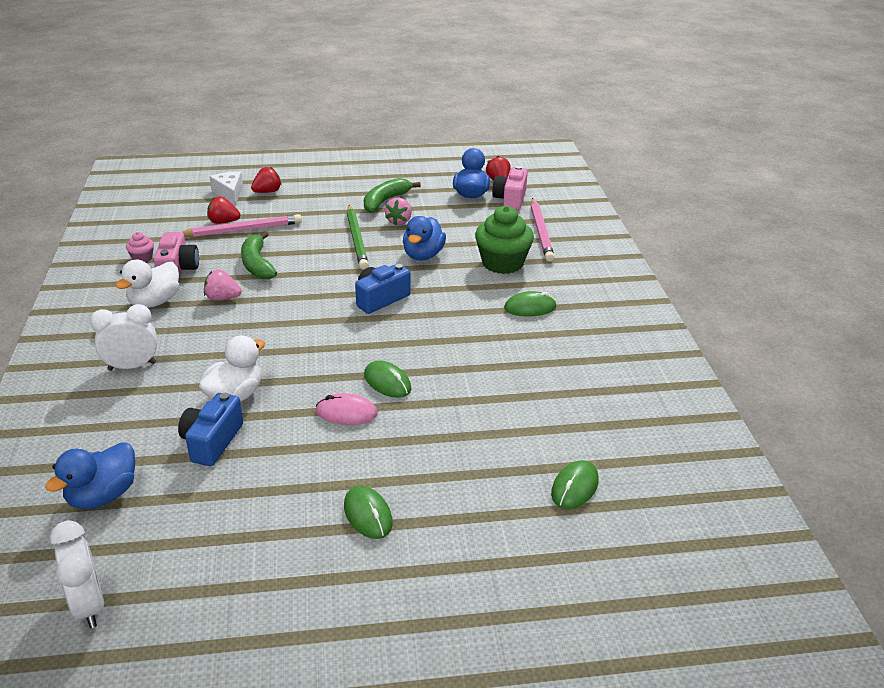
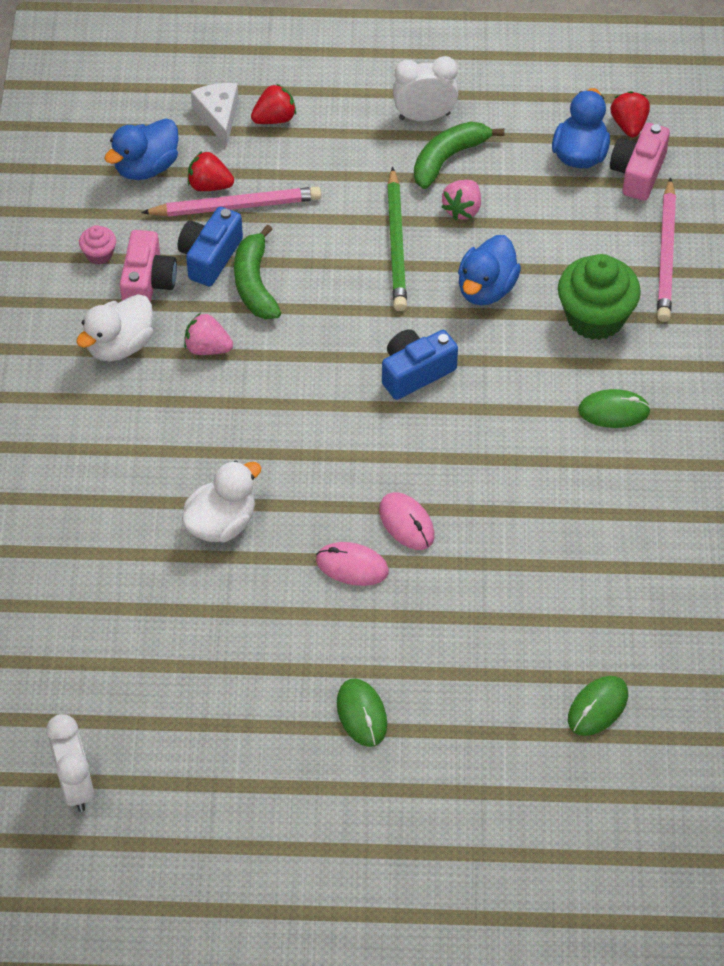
camera: 10 degrees right, 20 degrees up
(103, 495) = (78, 652): blue duck -> blue duck (146, 167)
(132, 366) = (97, 460): white clock -> white clock (424, 116)
(212, 441) = (194, 591): blue camera -> blue camera (210, 257)
(387, 382) = (406, 523): green mouse -> pink mouse

